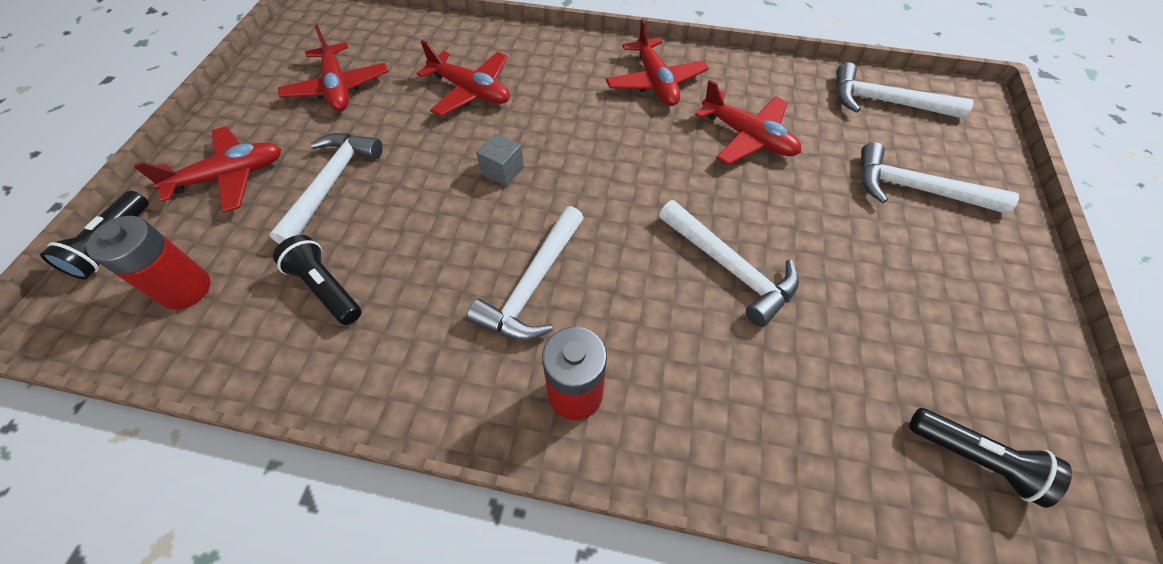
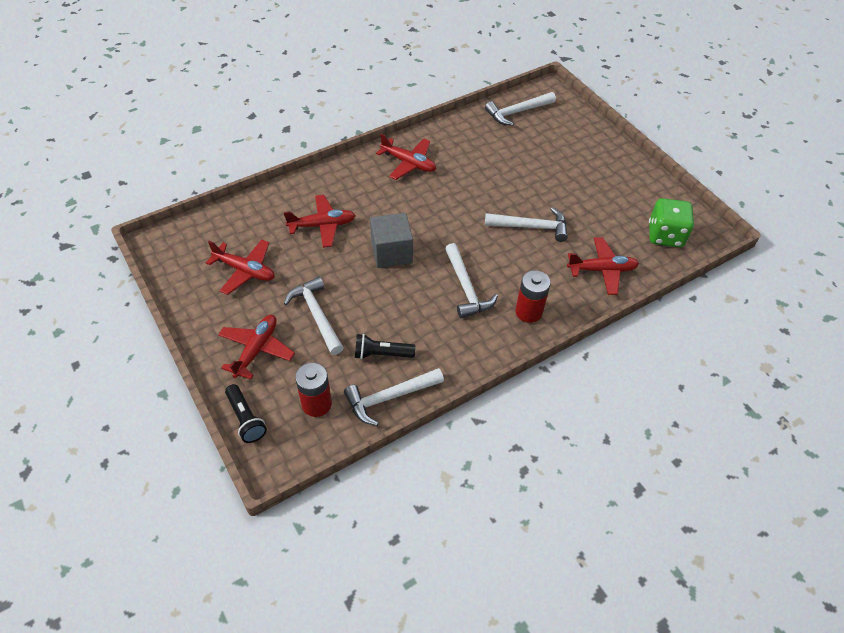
camera: 45 degrees left, 5 degrees down
(502, 171) = (391, 252): grey cube -> grey cube, size x1.88
(747, 137) = (479, 165): red plane -> red plane (602, 270)
(916, 189) = (565, 147): white hammer -> white hammer (389, 397)
(975, 458) = (665, 235): black flashlight -> green dice

